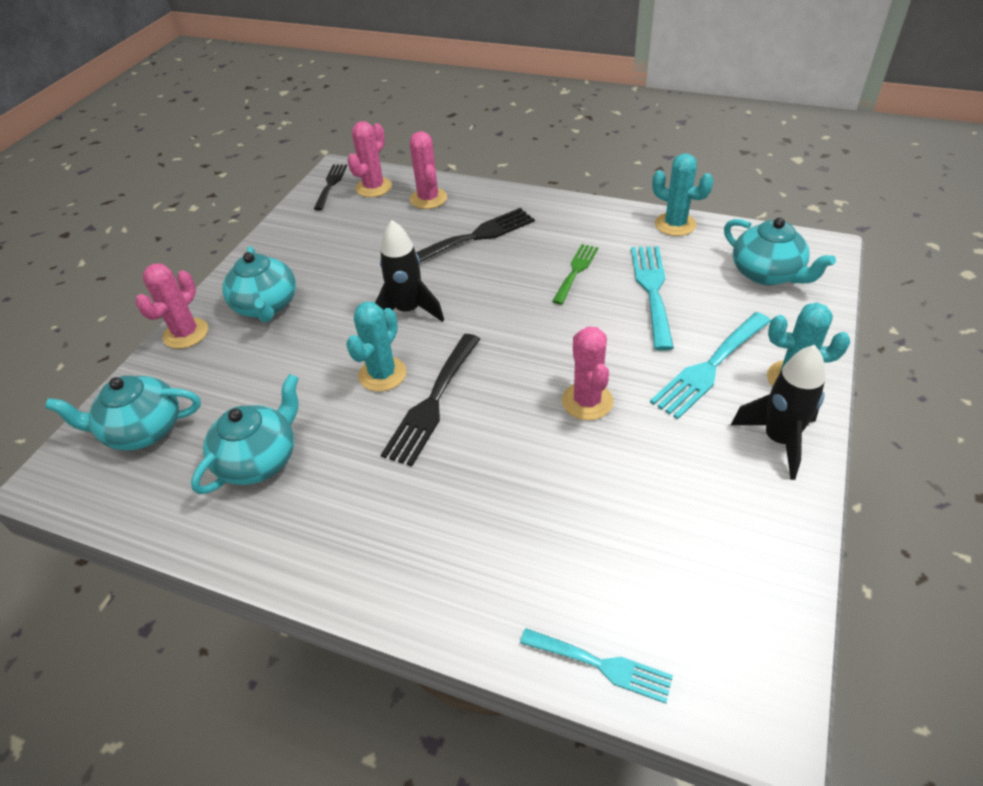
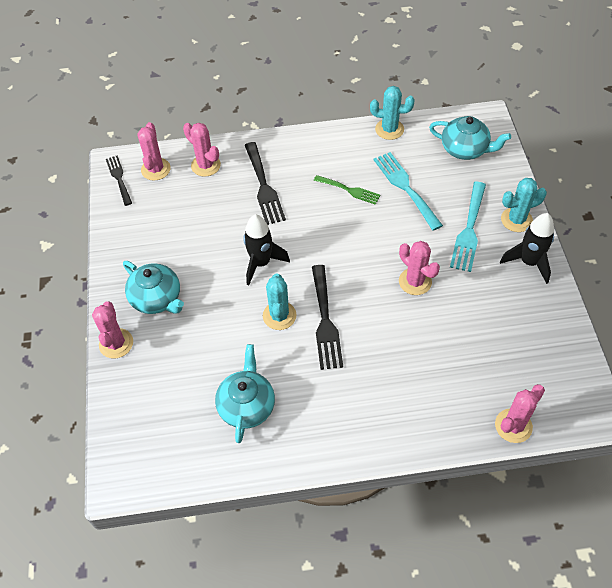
camera: 30 degrees left, 10 degrees up
(142, 430) = (151, 422): turquoise teapot -> none
(475, 237) = (264, 186): black fork -> black fork turned 135 degrees clockwise
(576, 271) = (349, 190): green fork -> green fork turned 120 degrees clockwise
(602, 665) = (513, 426): turquoise fork -> pink cactus

